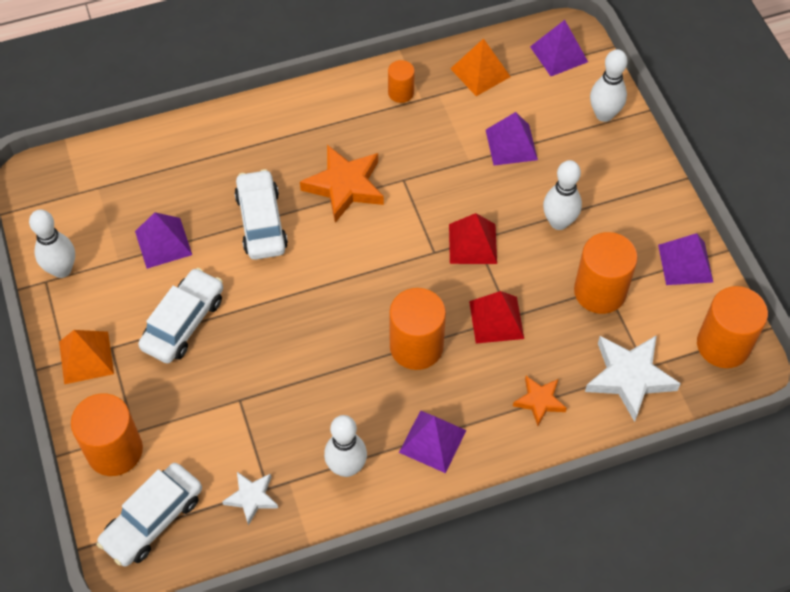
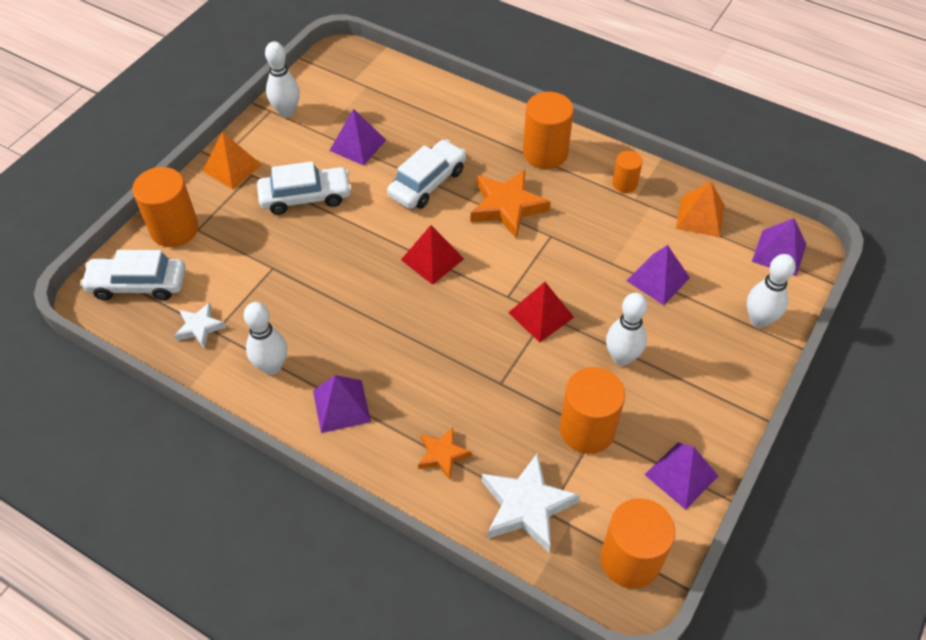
camera: 50 degrees right, 5 degrees down
(416, 346) = (414, 340): orange cylinder -> orange cylinder (545, 153)
(496, 319) = (488, 375): red pyramid -> red pyramid (432, 259)

